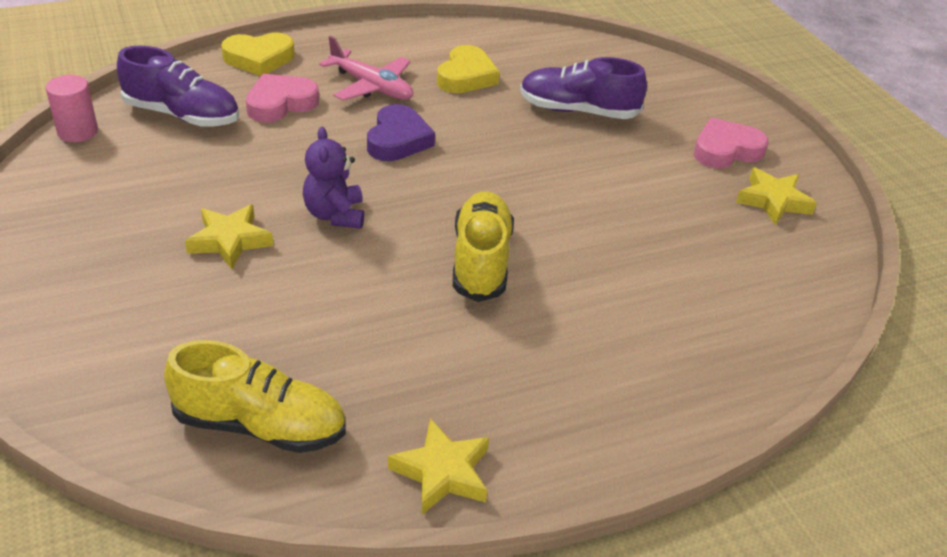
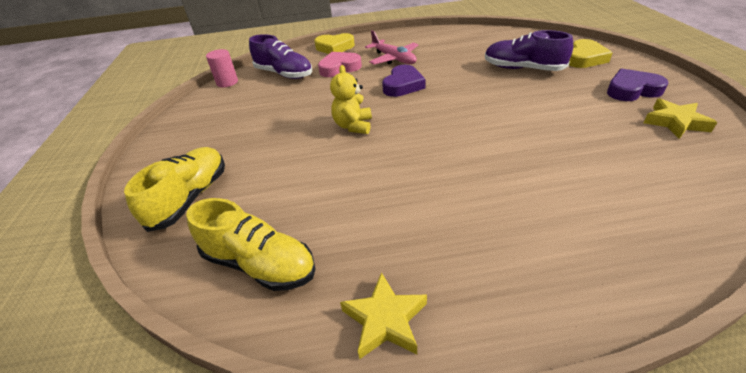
camera: 20 degrees right, 0 degrees up
(229, 241) = (285, 139): yellow star -> none
(335, 215) = (353, 126): purple teddy bear -> yellow teddy bear
(466, 76) = (451, 52): yellow heart -> yellow heart (584, 58)
(481, 261) = (444, 157): yellow shoe -> yellow shoe (190, 198)
(726, 150) = (632, 90): pink heart -> purple heart

